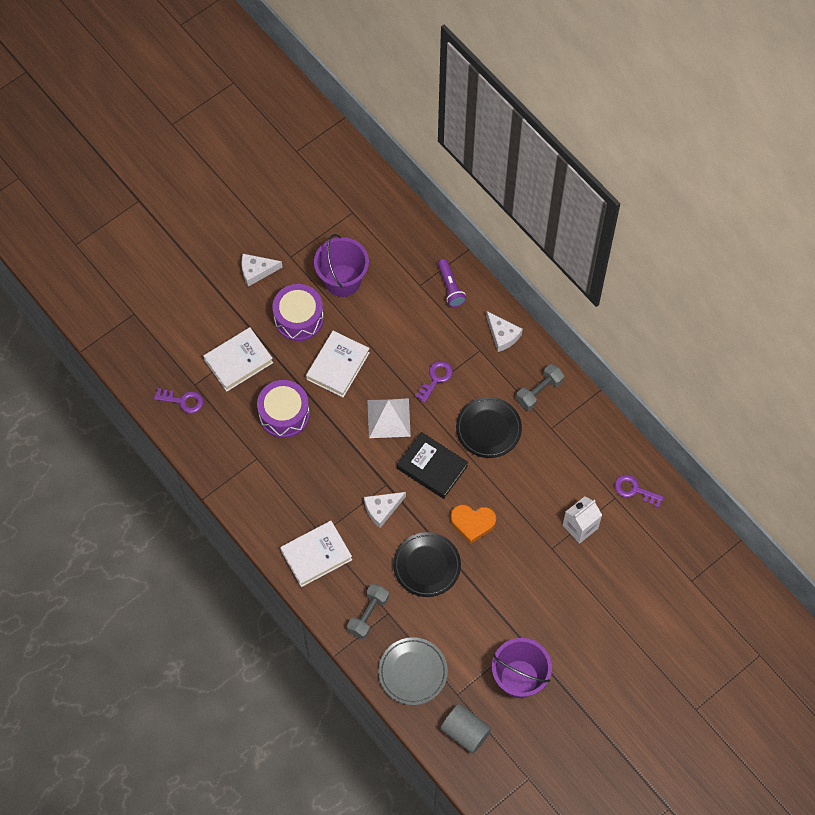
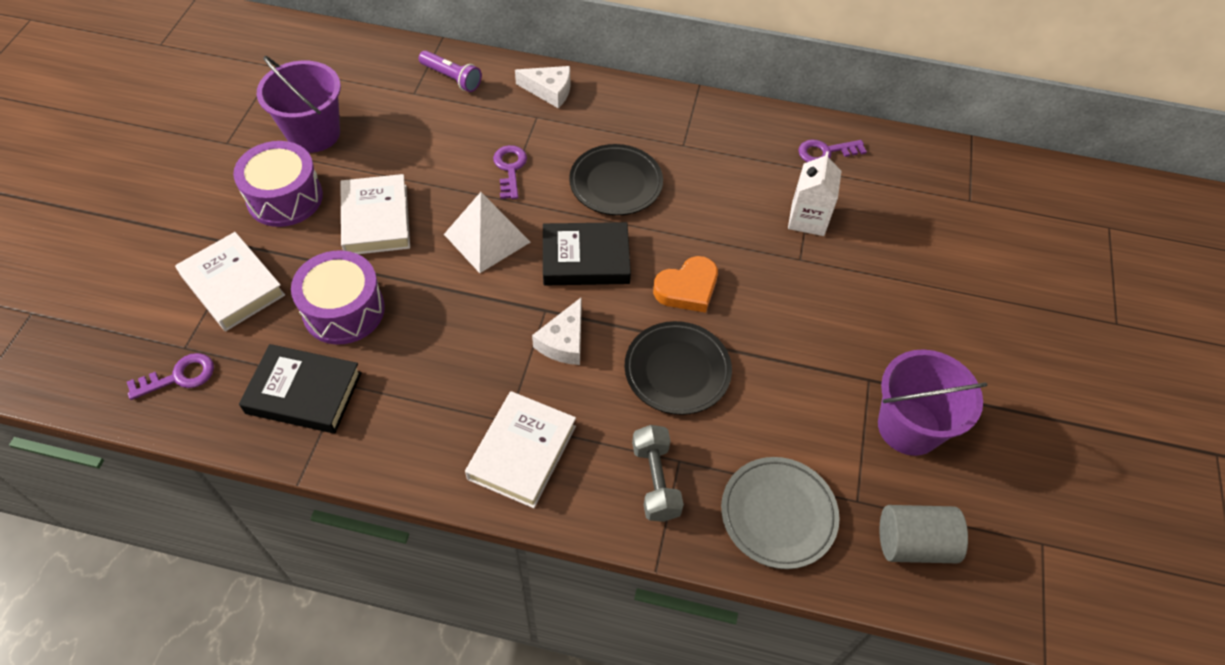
camera: 40 degrees left, 10 degrees down
(235, 450) = (304, 393): none -> black book
(238, 361) = (233, 286): white book -> white book turned 60 degrees counterclockwise
(256, 271) = (189, 178): white cheese -> none
(539, 391) = (638, 119): grey dumbbell -> none

